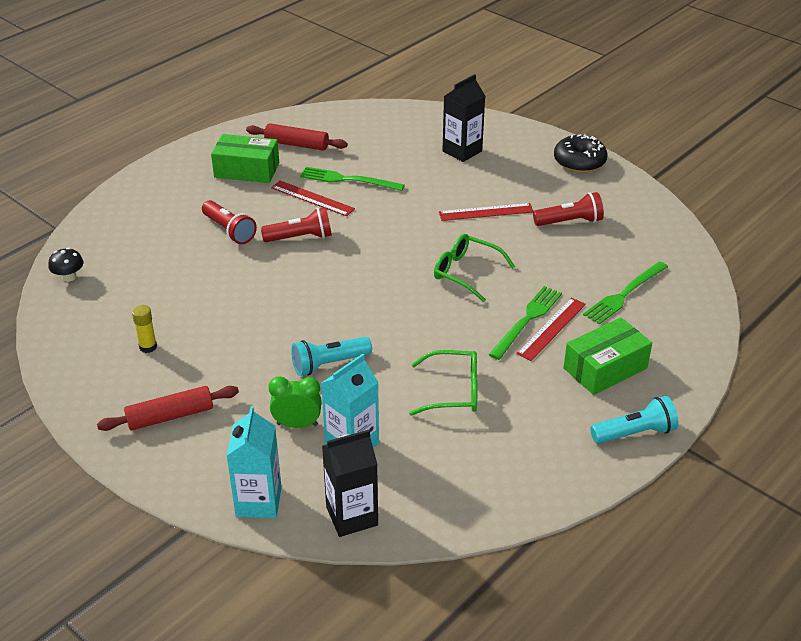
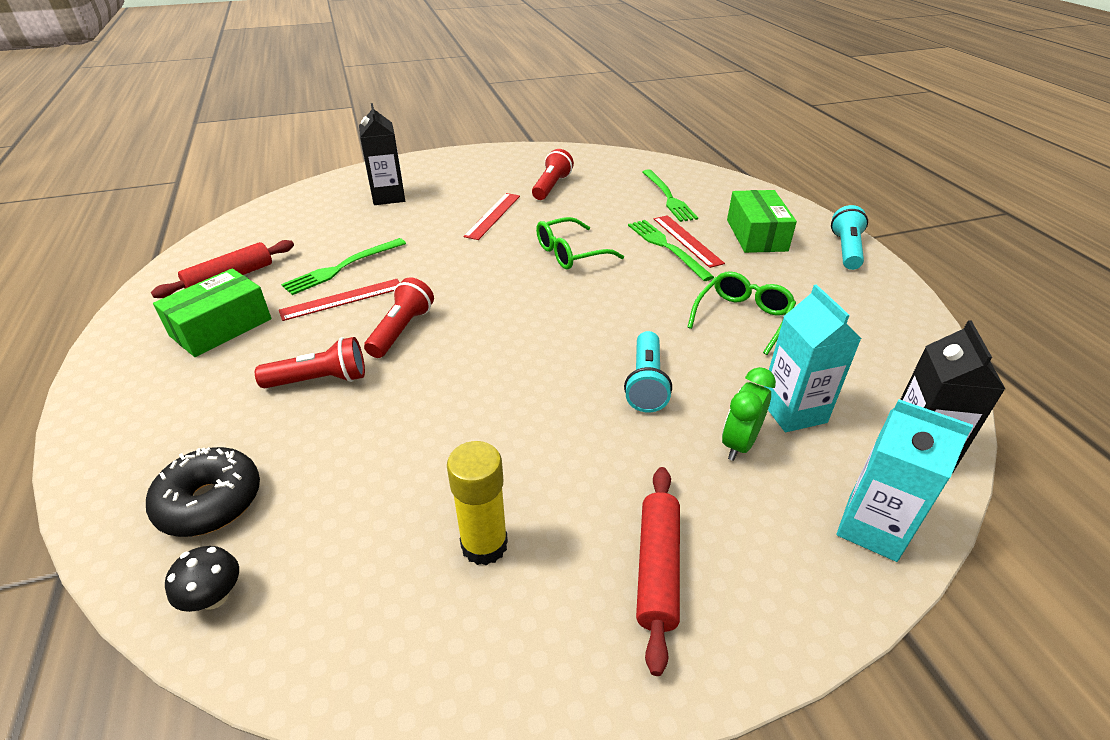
camera: 60 degrees left, 0 degrees up
(148, 347) = (484, 545): yellow glue stick -> yellow glue stick, size x1.59
(579, 162) = (477, 158): black donut -> black donut (210, 502)

